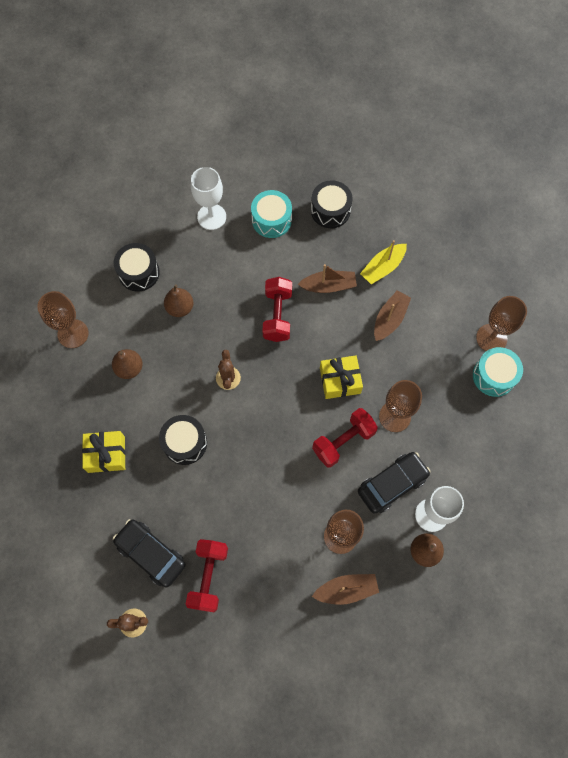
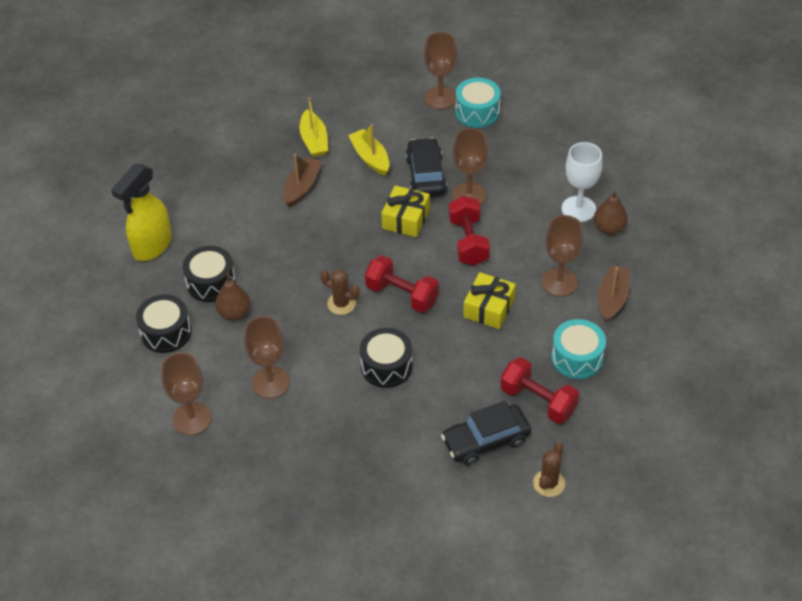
camera: 60 degrees left, 20 degrees down
(106, 454) = (353, 439): yellow gift -> yellow gift (489, 308)
(129, 368) = (270, 382): brown pear -> brown goblet
(211, 217) = (152, 246): white goblet -> yellow spray bottle
(271, 220) = (196, 201): turquoise drum -> turquoise drum (577, 358)
(277, 315) = (303, 238): red dumbbell -> red dumbbell (402, 295)
(330, 210) = (223, 153): black drum -> black drum (211, 283)
(389, 319) = (370, 158): brown boat -> yellow boat
(392, 484) = (532, 224): black car -> black car (426, 176)

